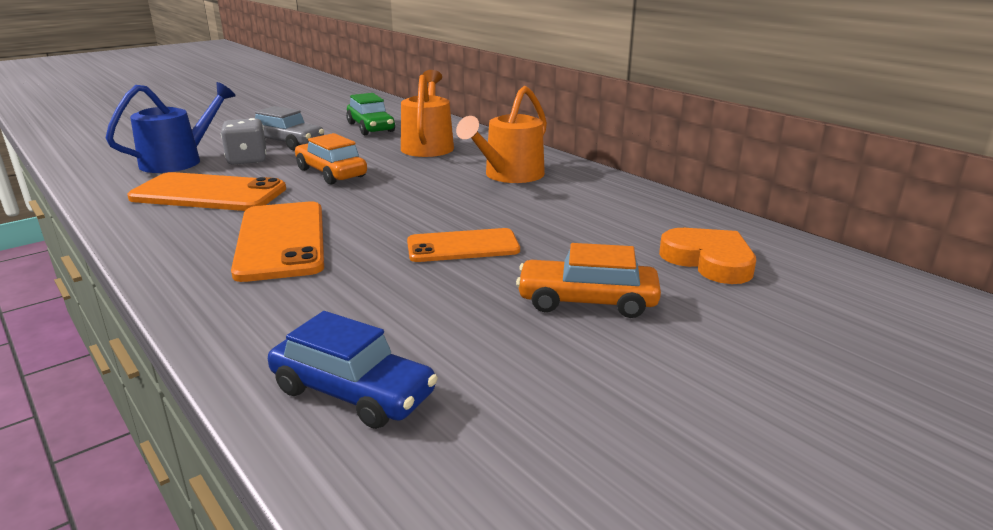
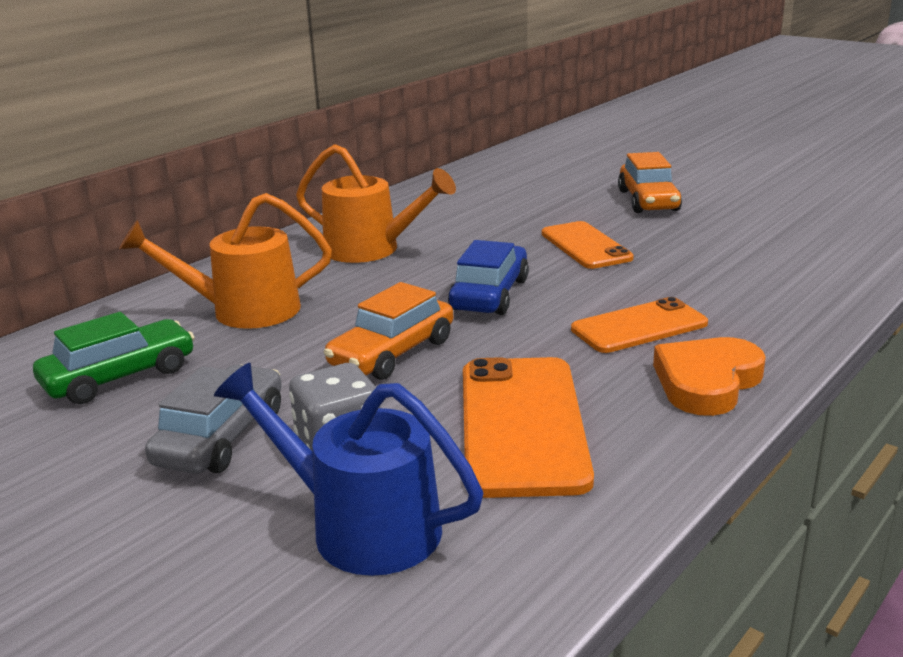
camera: 100 degrees left, 0 degrees up
(281, 241) = (639, 327): orange phone -> orange phone, size x0.65
(353, 392) = (835, 245): blue car -> blue car (490, 294)
(709, 261) = (550, 174): orange heart -> orange heart (707, 382)

